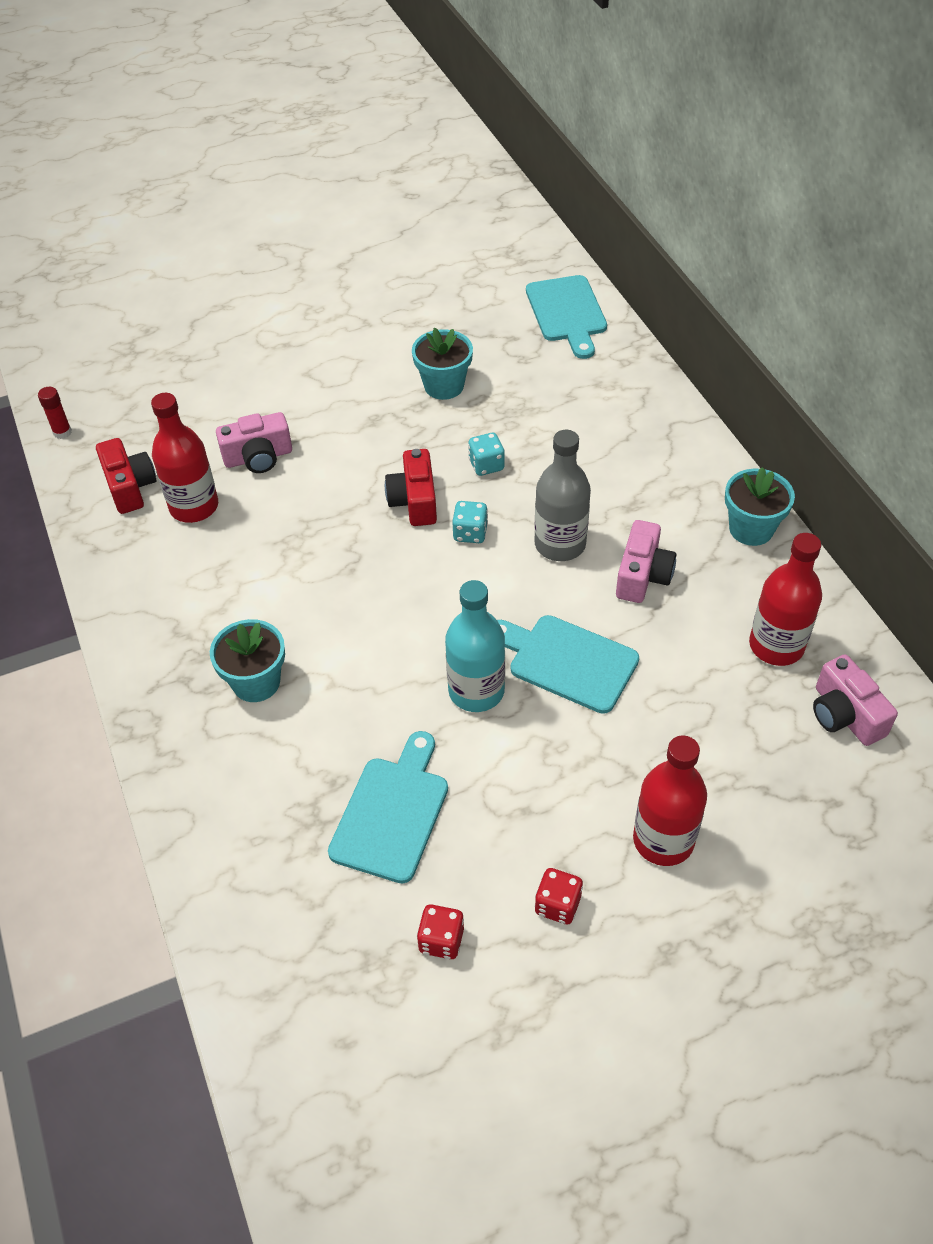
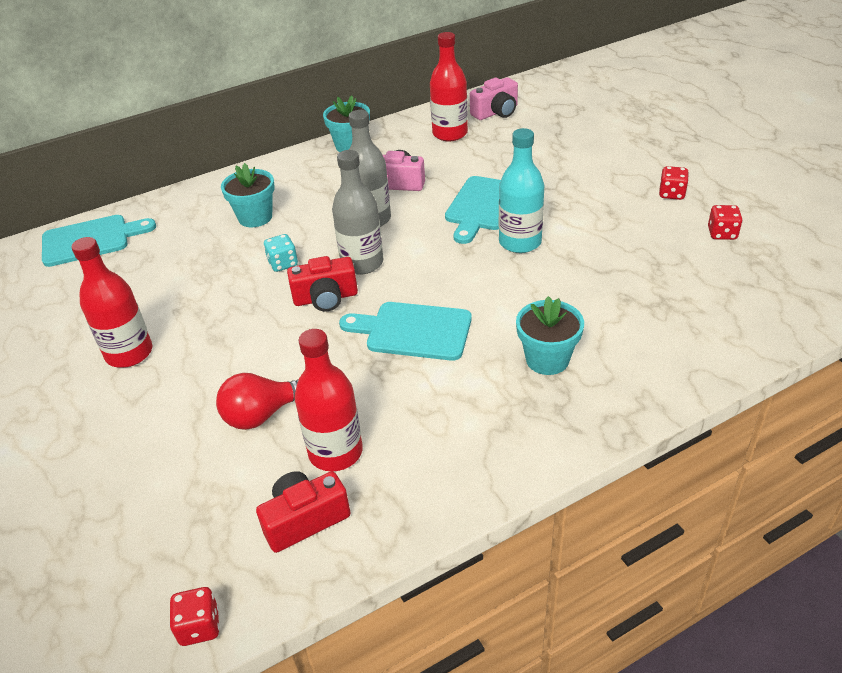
camera: 95 degrees left, 10 degrees down
(62, 432) = (199, 626): red glue stick -> red dice
(258, 457) = (262, 414): pink camera -> red light bulb
(392, 812) = (639, 267): turquoise cutting board -> turquoise cutting board (413, 331)
(444, 386) = (175, 300): turquoise flower pot -> turquoise flower pot (255, 217)
(470, 533) = (362, 263): turquoise dice -> grey bottle
(663, 840) = (608, 162): red bottle -> red bottle (129, 353)

